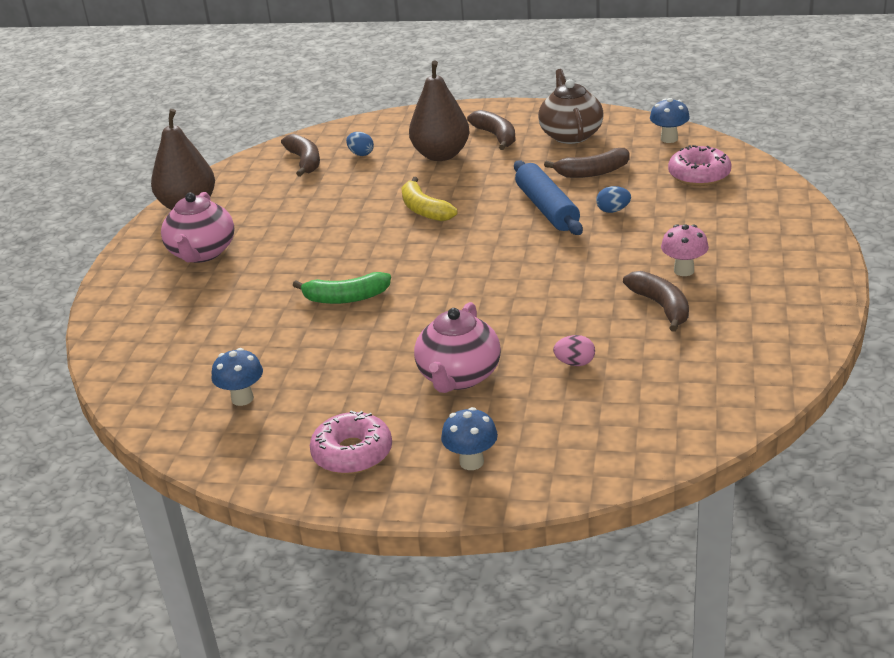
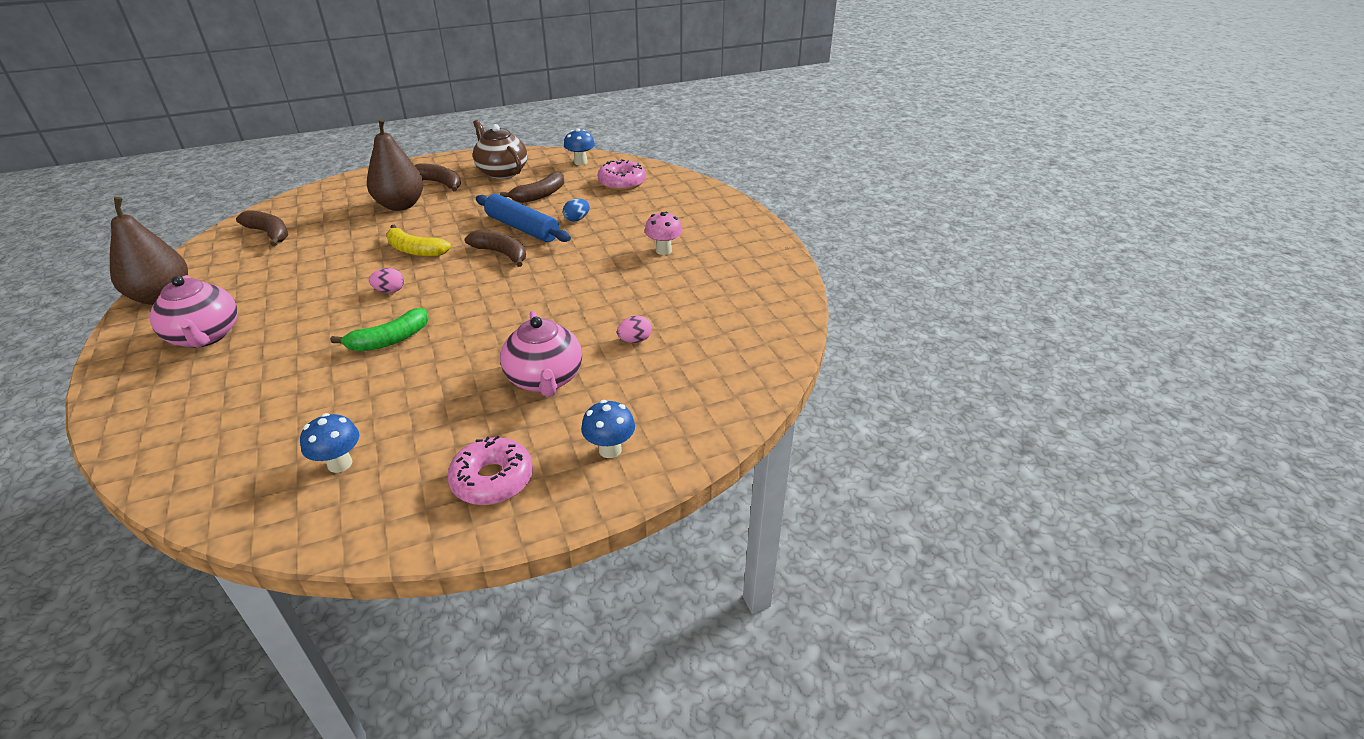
camera: 35 degrees left, 5 degrees up
(361, 154) = (323, 217): blue egg -> none
(375, 248) = (390, 291): none -> pink egg
(661, 306) = (668, 280): brown banana -> brown banana (501, 253)

